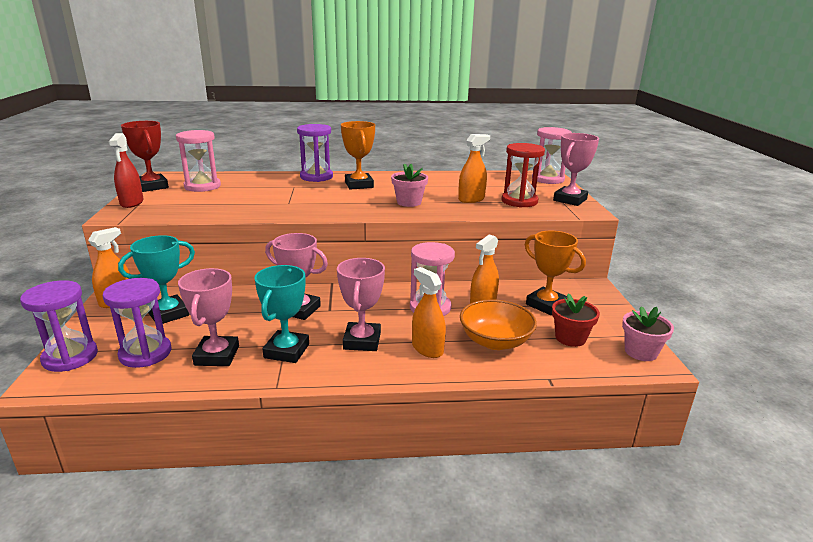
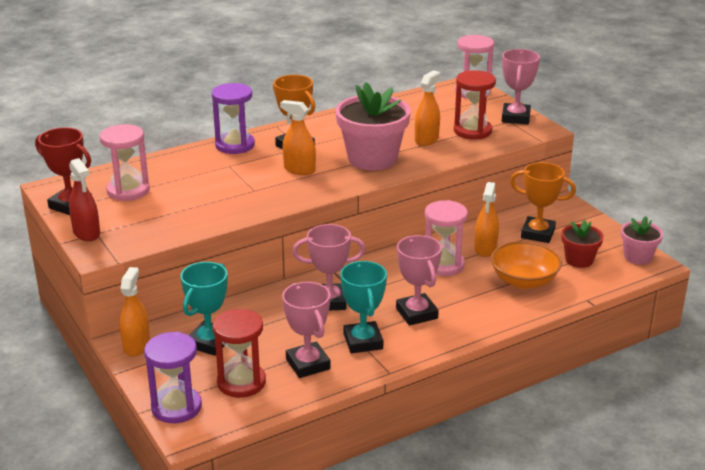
camera: 25 degrees left, 5 degrees up
(145, 353) = (241, 382): purple hourglass -> red hourglass
(409, 202) = (372, 159): pink flower pot -> pink flower pot, size x1.85
(427, 348) = (476, 303): orange spray bottle -> orange spray bottle (299, 169)

